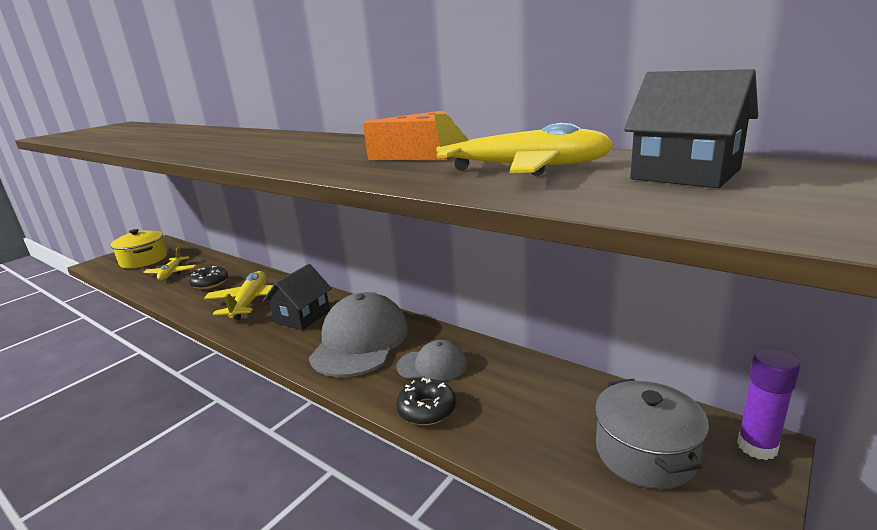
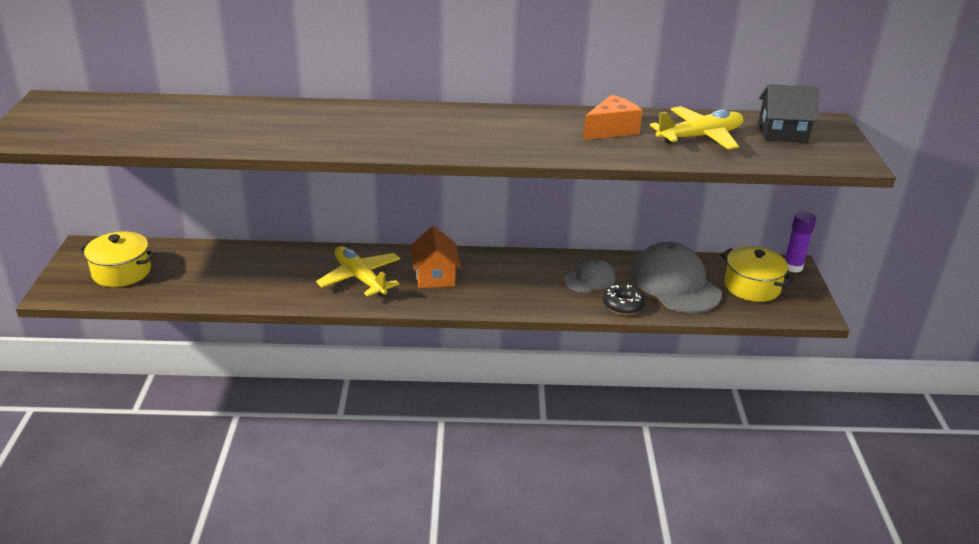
camera: 40 degrees left, 10 degrees up
(171, 273) = (201, 276): yellow plane -> none
(210, 283) = (276, 273): black donut -> none
(302, 317) = (435, 276): black house -> orange house
(360, 341) = (515, 280): grey cap -> grey cap (675, 284)
(645, 453) = (752, 286): grey pot -> yellow pot

